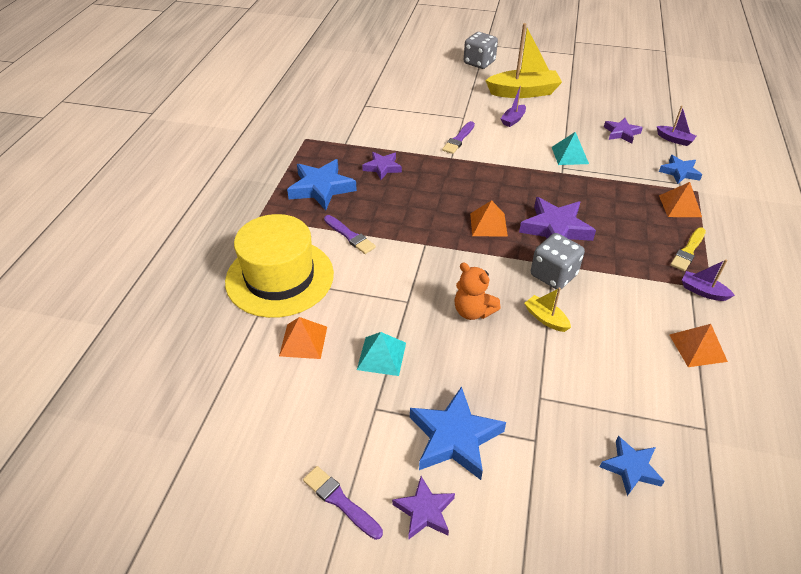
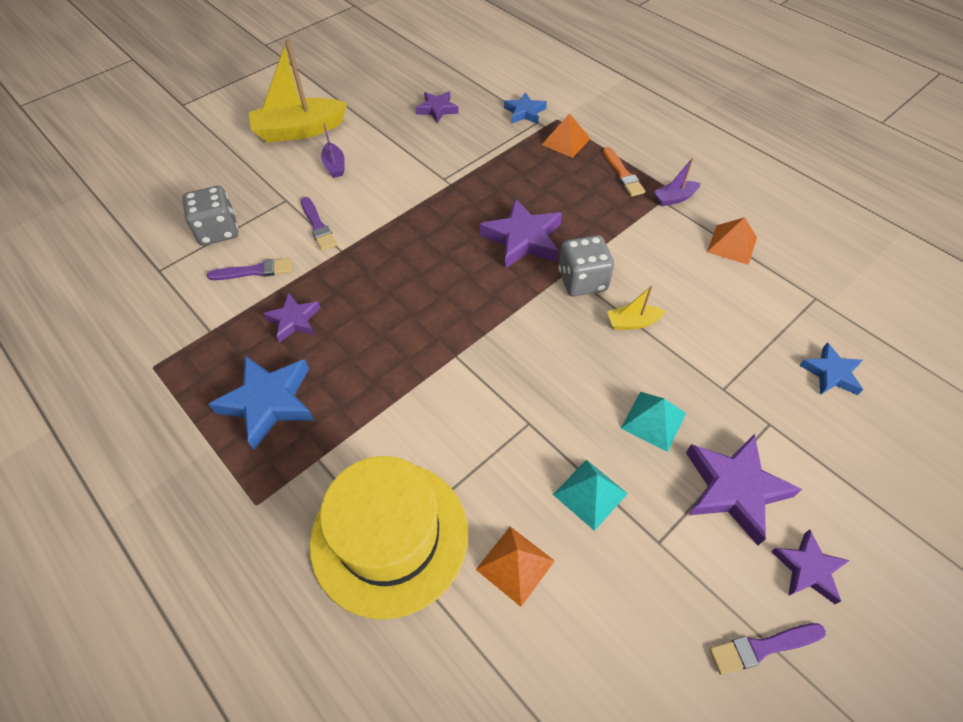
camera: 55 degrees left, 10 degrees up
(350, 236) = (381, 419): purple brush -> purple brush (255, 271)
(454, 437) = (734, 489): blue star -> purple star
(473, 311) = (583, 373): orange teddy bear -> none
(479, 62) = (207, 129): grey dice -> grey dice (218, 231)
(488, 224) = (473, 285): orange pyramid -> none
(523, 92) = (299, 130): yellow boat -> yellow boat turned 135 degrees counterclockwise
(570, 155) = (431, 162): turquoise pyramid -> turquoise pyramid (653, 420)
(674, 140) = (480, 86): purple boat -> none
(688, 251) = (623, 174): yellow brush -> orange brush

